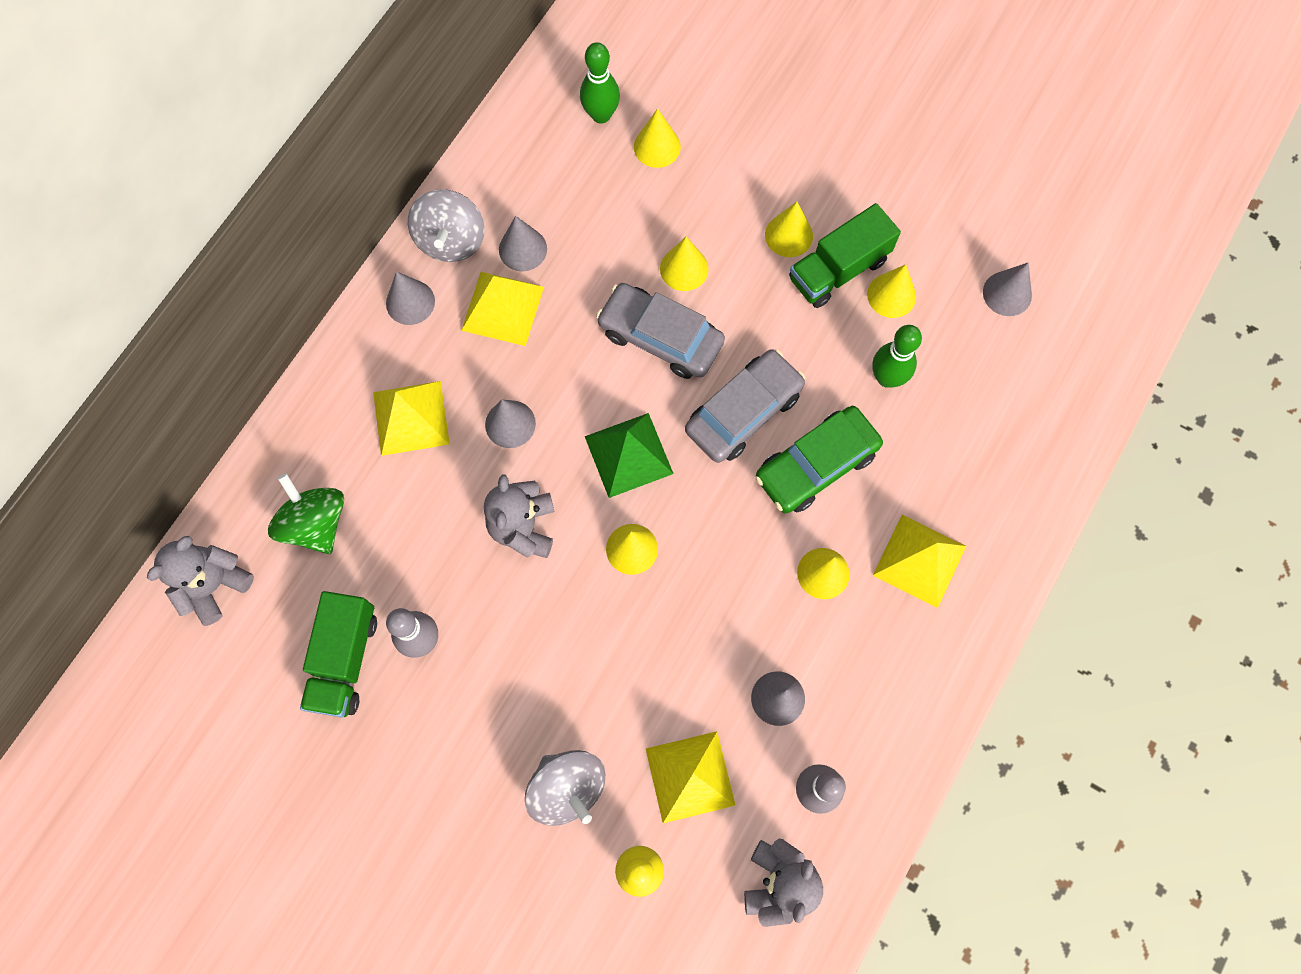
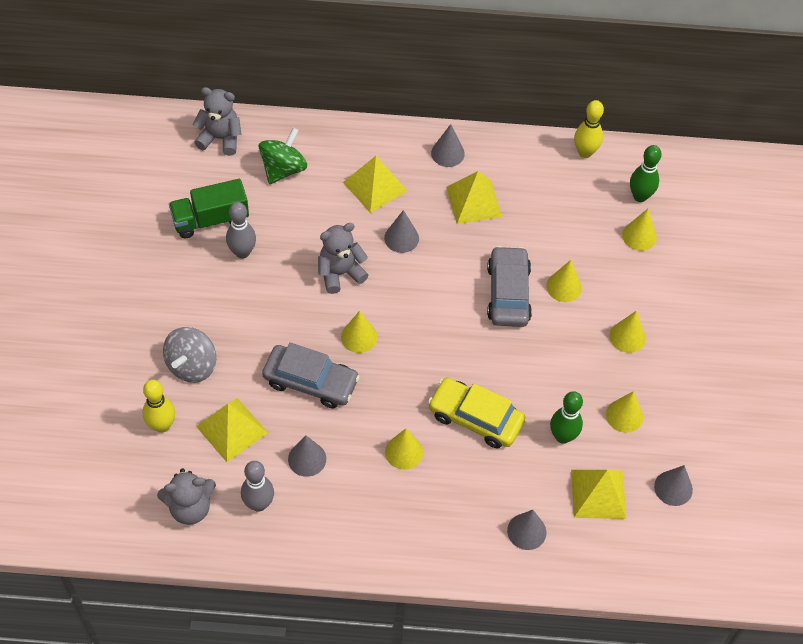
camera: 60 degrees right, 15 degrees down
(451, 240) = (501, 156): grey spinning top -> none
(502, 141) = (585, 152): none -> yellow bowling pin
(523, 249) = (519, 195): grey cone -> grey cone (526, 531)
(628, 454) = (419, 309): green pyramid -> none
(743, 412) = (486, 361): grey car -> grey car (310, 382)
(816, 465) = (475, 418): green car -> yellow car
(838, 270) = (622, 376): green truck -> none
(919, 560) = (445, 507): yellow pyramid -> yellow pyramid (598, 494)

